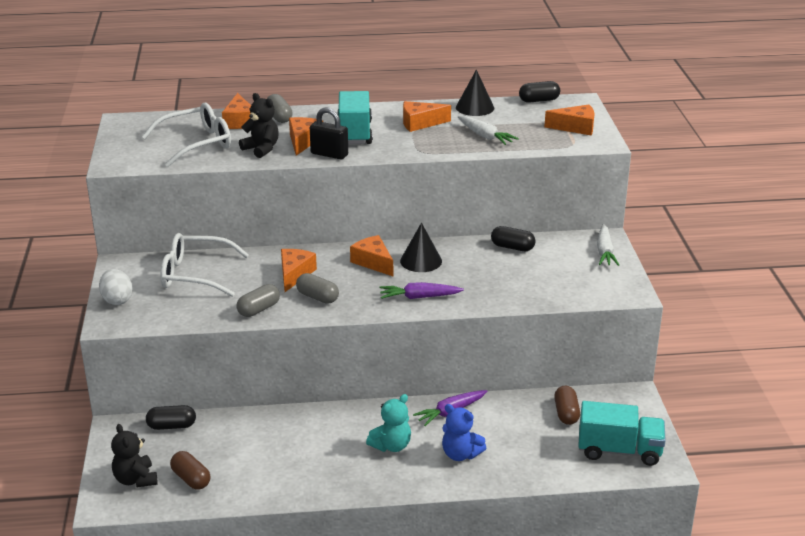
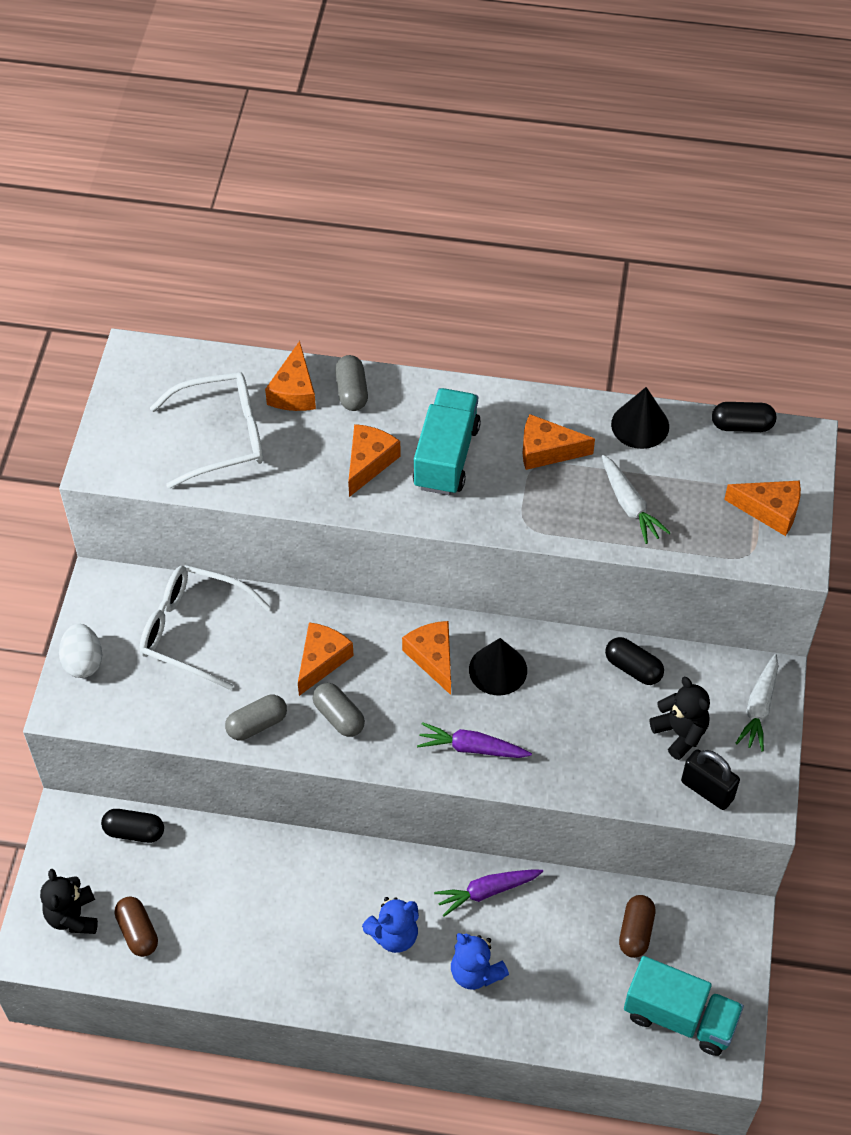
camera: 15 degrees right, 25 degrees up
(261, 149) = (306, 470): black teddy bear -> black teddy bear (680, 733)
(329, 154) = (396, 504): black padlock -> black padlock (707, 790)
(391, 446) = (394, 935): turquoise teddy bear -> blue teddy bear

